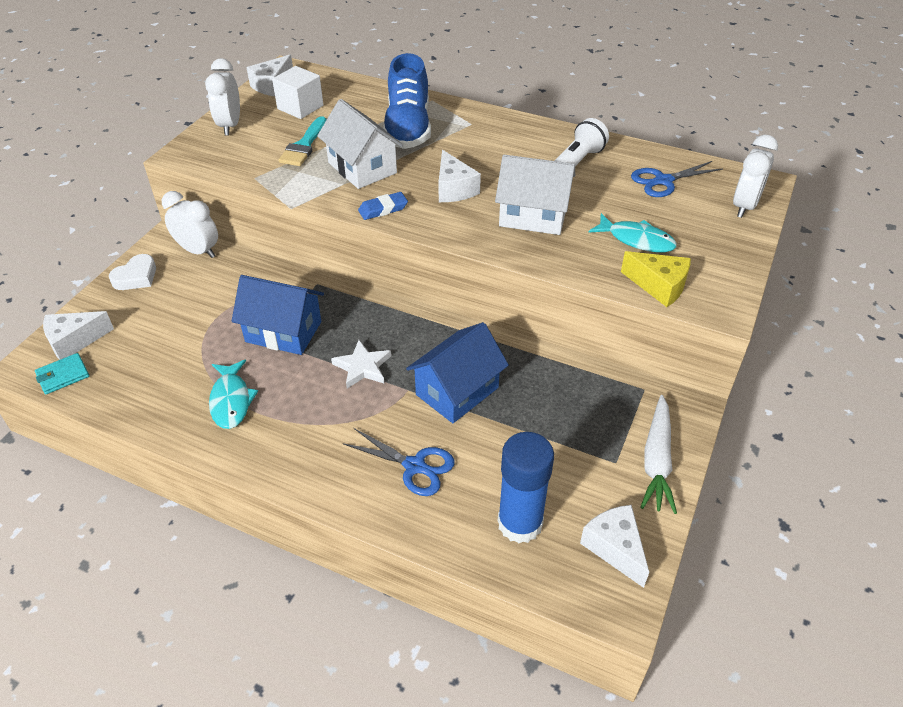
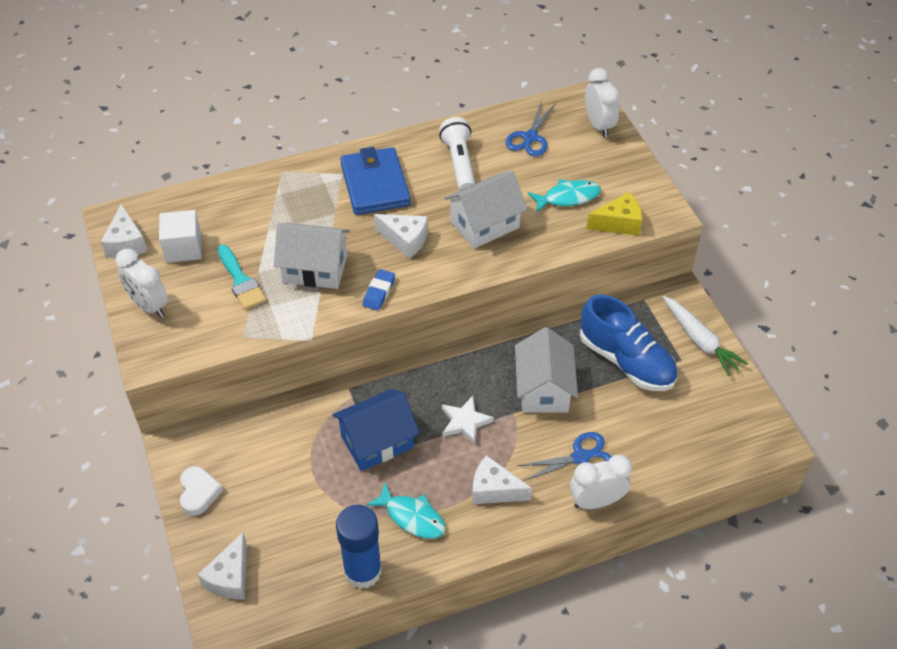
camera: 45 degrees left, 5 degrees up
(63, 375) = (263, 606): turquoise wallet -> none
(198, 251) = (217, 434): white clock -> white clock (596, 501)
(408, 128) = (300, 209): blue shoe -> blue shoe (626, 361)
(457, 391) = (543, 389): blue house -> white house
(485, 143) = (375, 185): none -> blue wallet
(520, 523) = (676, 439): blue glue stick -> blue glue stick (363, 571)
(615, 548) = (736, 410): white cheese -> white cheese (494, 490)

